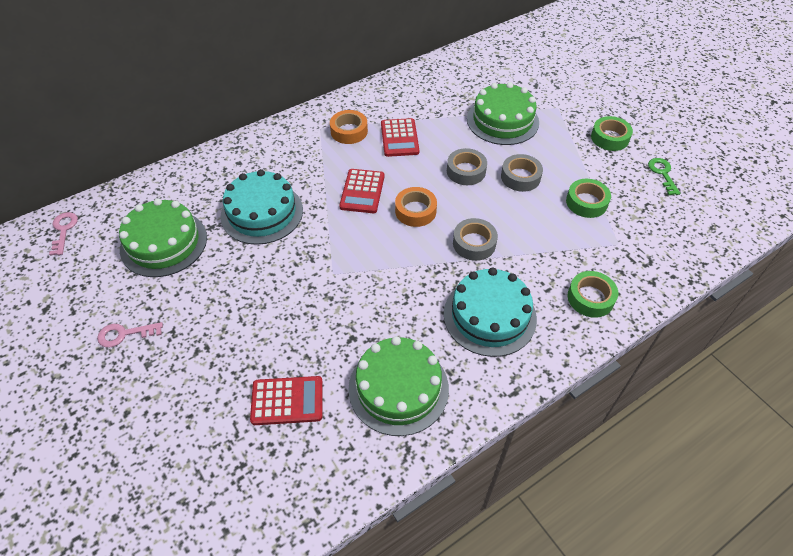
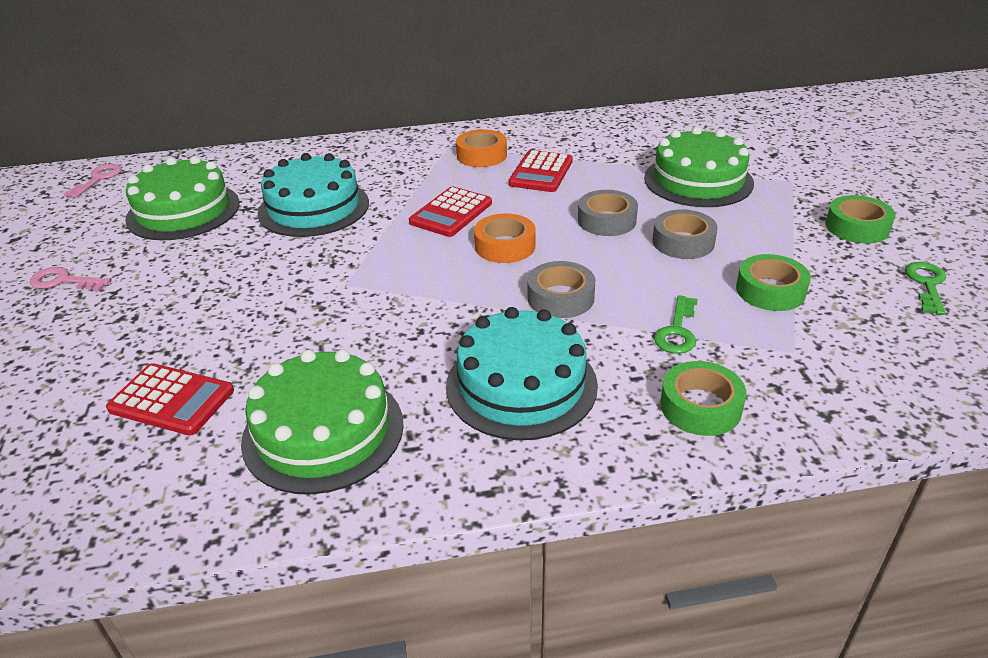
camera: 25 degrees right, 15 degrees down
(552, 248) = (677, 331): none -> green key

